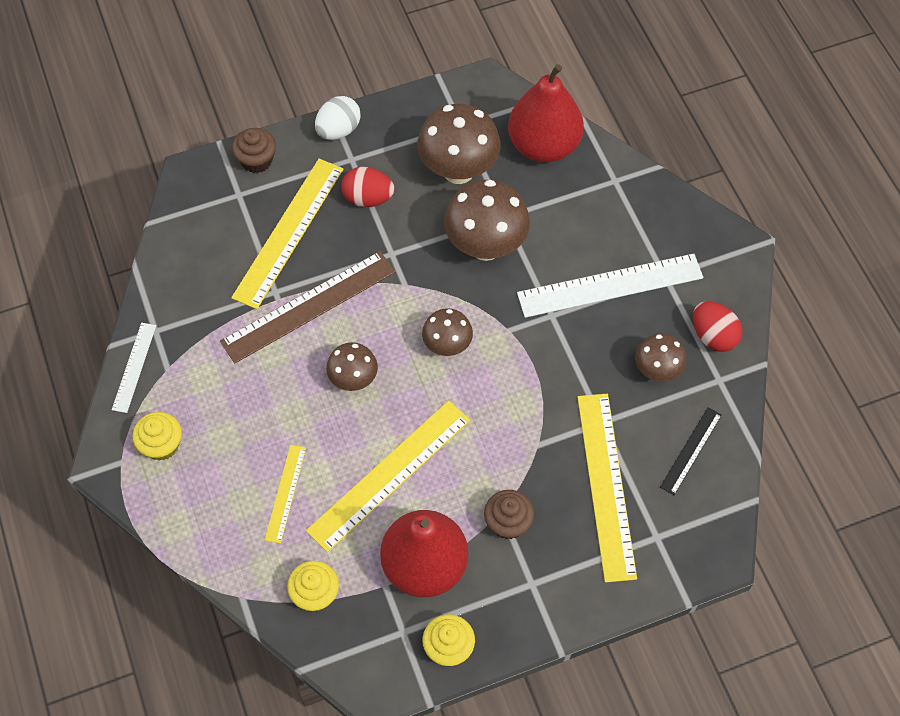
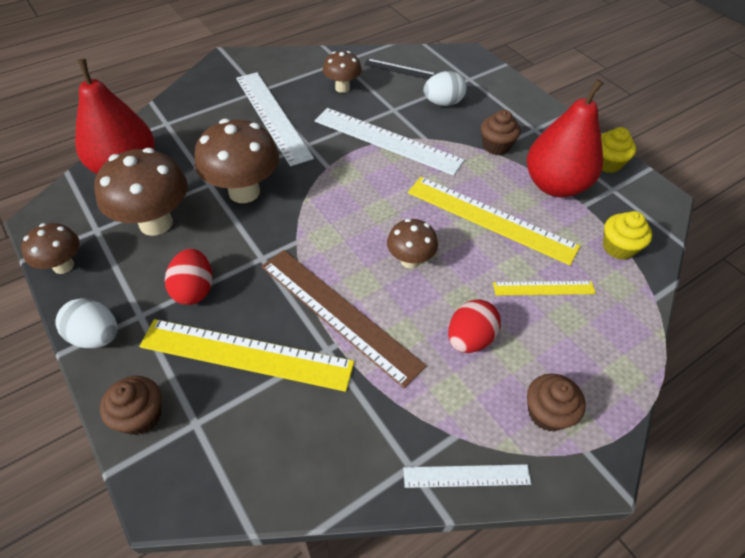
camera: 105 degrees left, 10 degrees down
(162, 445) = (547, 413): yellow cupcake -> brown cupcake
(447, 346) = (354, 202): brown mushroom -> brown mushroom (63, 266)
(542, 400) = (387, 140): none -> white ruler
(606, 485) = (443, 103): yellow ruler -> white egg
(713, 336) = (306, 66): red egg -> red egg (469, 339)

